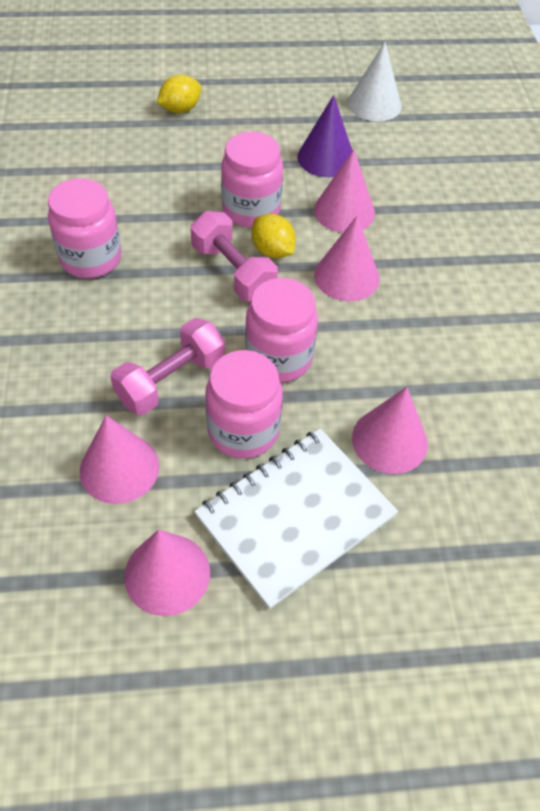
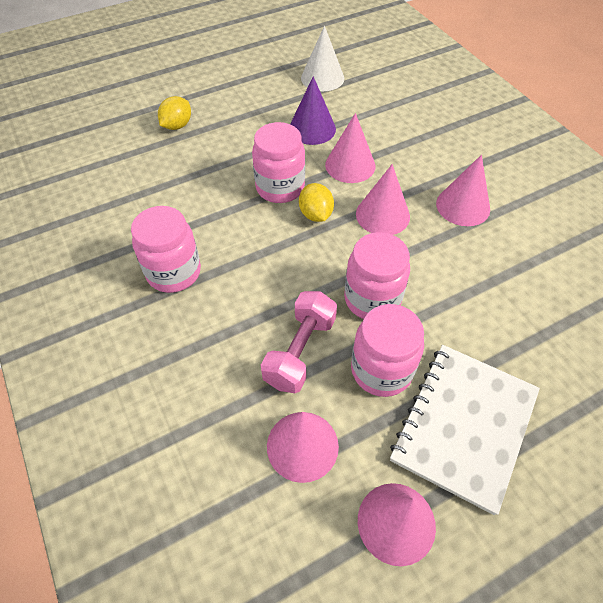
camera: 20 degrees left, 0 degrees up
(233, 272) = (295, 242): pink dumbbell -> none
(272, 251) = (316, 214): yellow lemon -> yellow lemon turned 45 degrees clockwise
(389, 440) = (493, 332): pink cone -> pink cone (463, 206)

